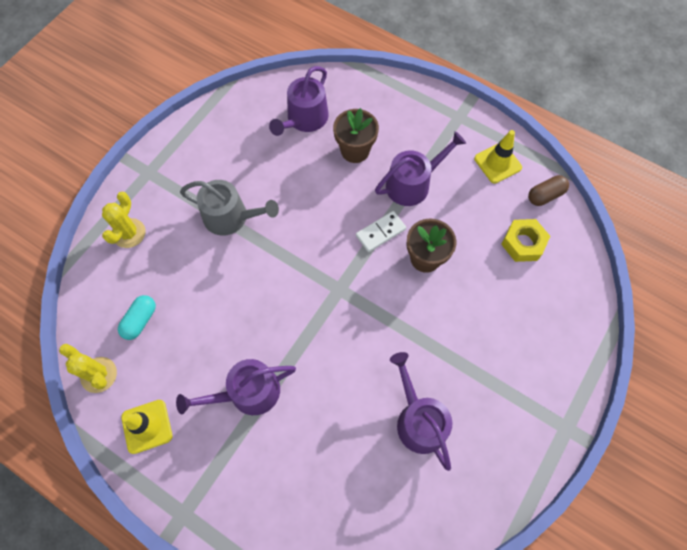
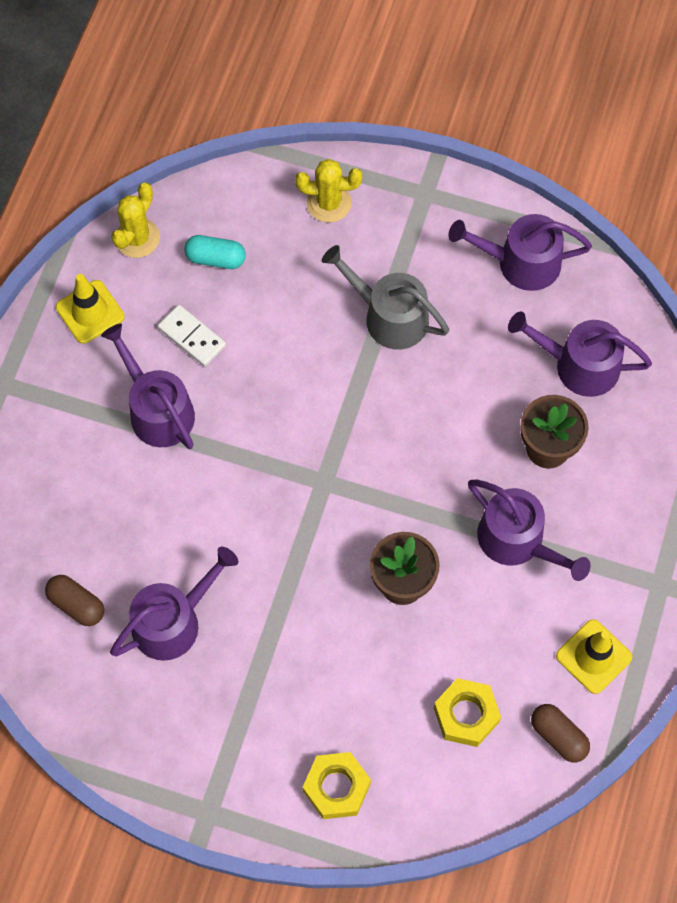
camera: 75 degrees right, 0 degrees up
(222, 131) = (521, 262): none -> purple watering can
(231, 217) = (389, 316): grey watering can -> grey watering can turned 120 degrees clockwise
(380, 232) = (424, 514): white domino -> white domino (191, 337)
(389, 492) = (76, 605): none -> brown capsule
(560, 335) = (336, 788): none -> yellow nut

